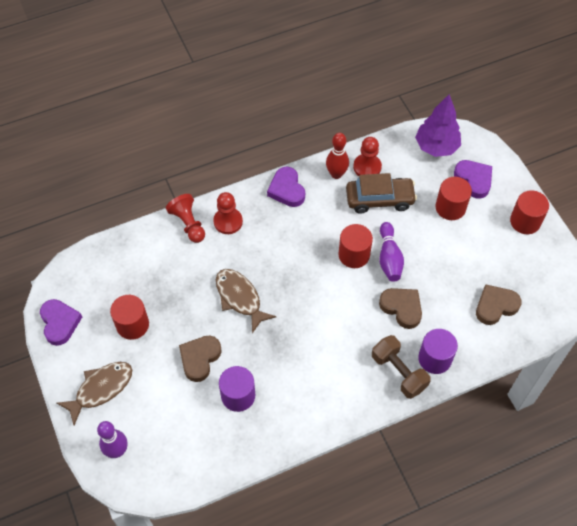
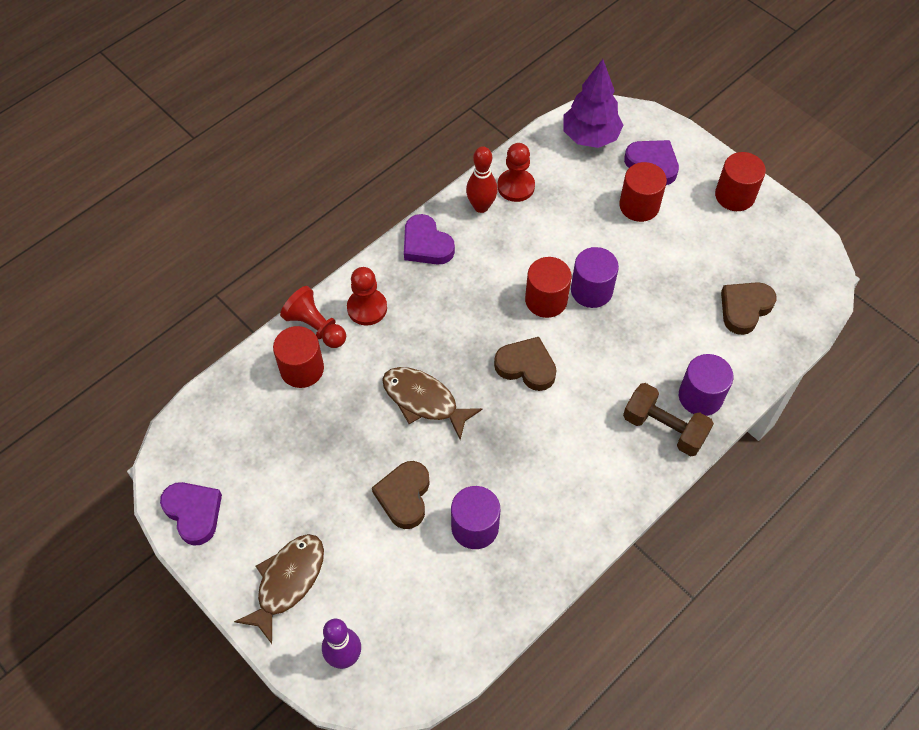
camera: 20 degrees left, 0 degrees up
(132, 325) = (295, 482): red cylinder -> red cylinder (302, 369)
(379, 199) = (548, 221): brown car -> none
(389, 258) = (591, 290): purple bowling pin -> purple cylinder
(402, 308) = (633, 347): brown heart -> brown heart (526, 366)

